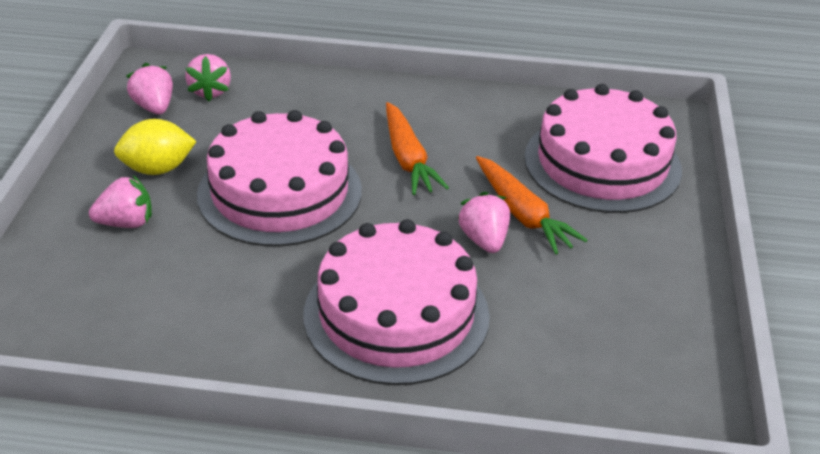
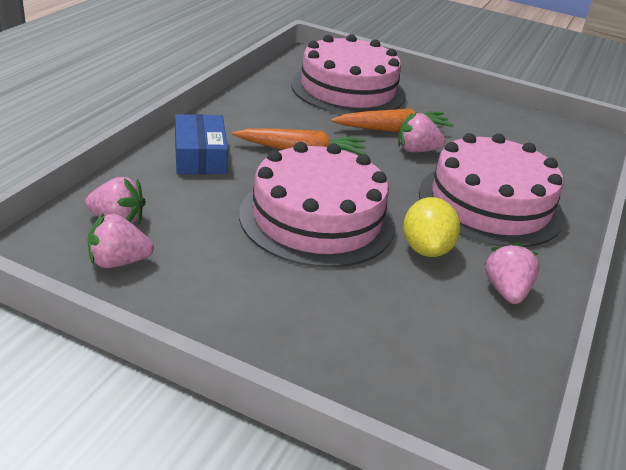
camera: 75 degrees left, 5 degrees down
(126, 223) = (324, 316): pink strawberry -> pink strawberry (506, 291)
(158, 169) = (240, 280): yellow lemon -> yellow lemon (426, 249)
(348, 102) = (200, 156): none -> blue box

